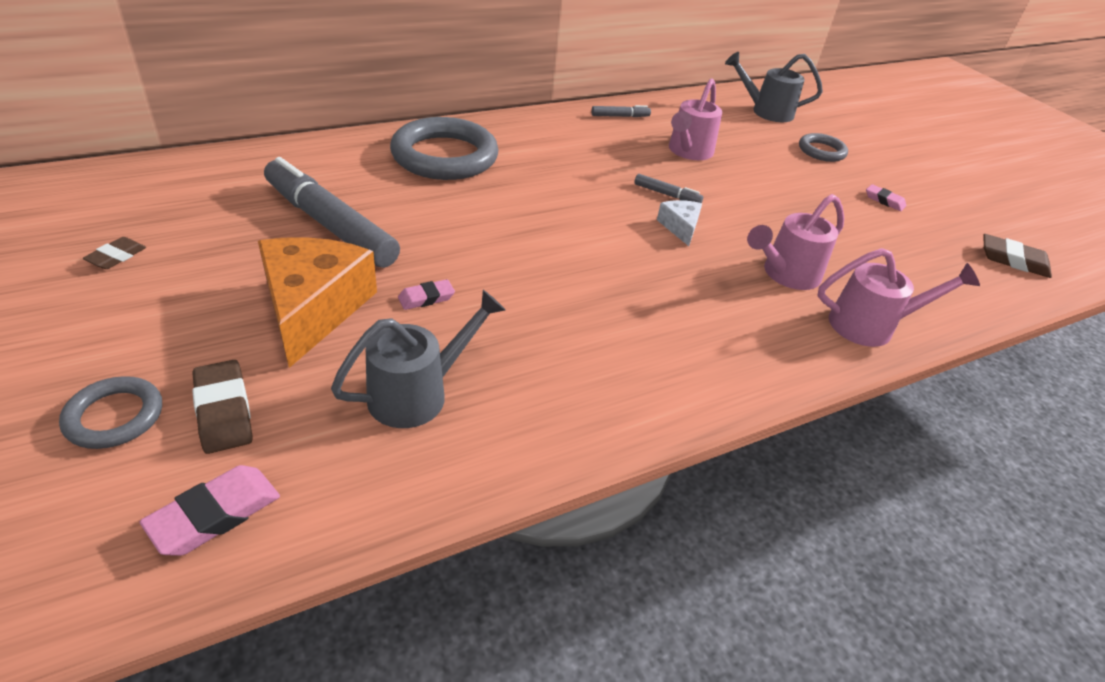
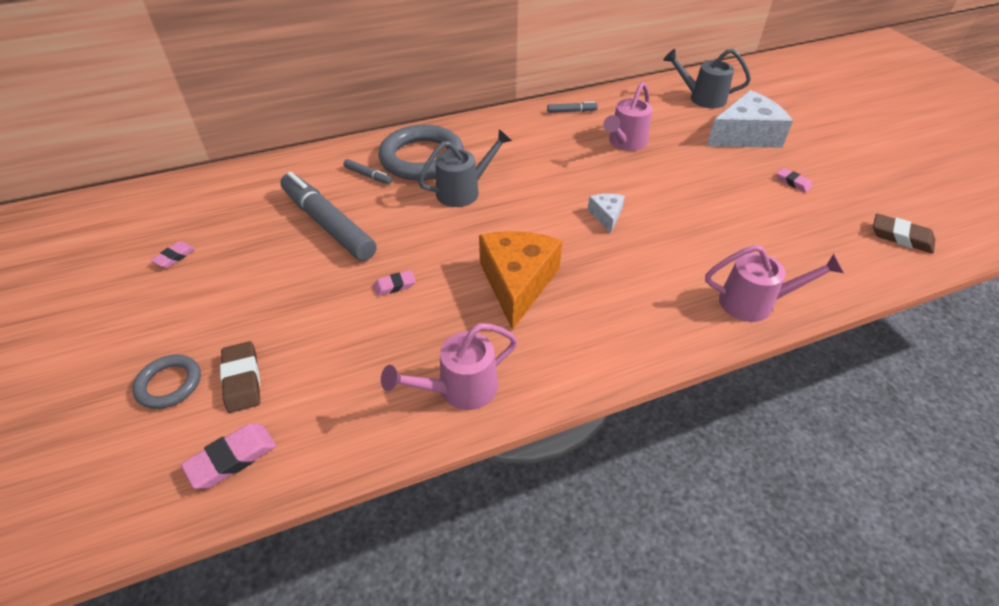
camera: 10 degrees right, 5 degrees up
(116, 256) = (175, 257): brown eraser -> pink eraser
(313, 308) = (310, 296): orange cheese -> orange cheese (517, 283)
(418, 393) = (380, 365): grey watering can -> grey watering can (464, 191)
(667, 194) = (600, 185): grey marker -> grey marker (368, 175)
(785, 274) = (689, 257): pink watering can -> pink watering can (459, 389)
(821, 151) = (745, 135): grey ring -> white cheese

